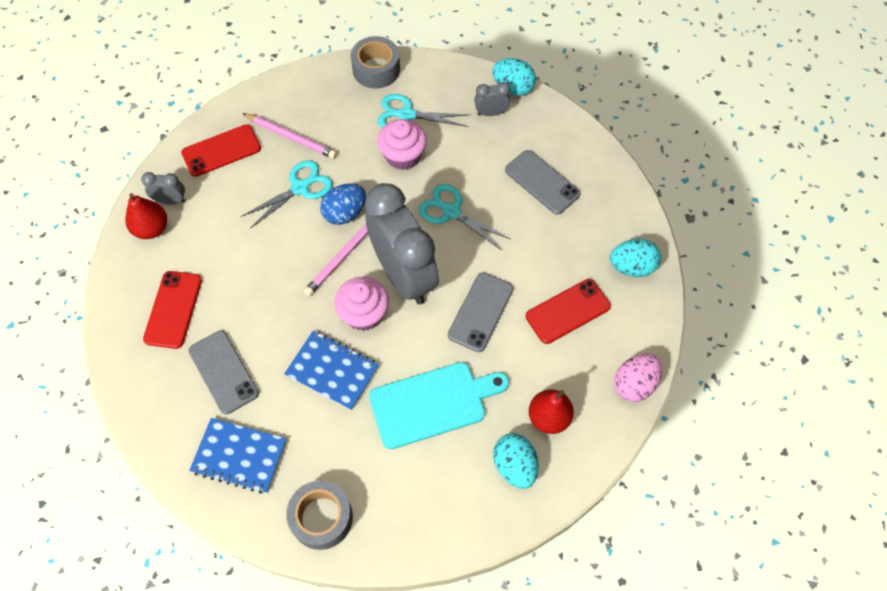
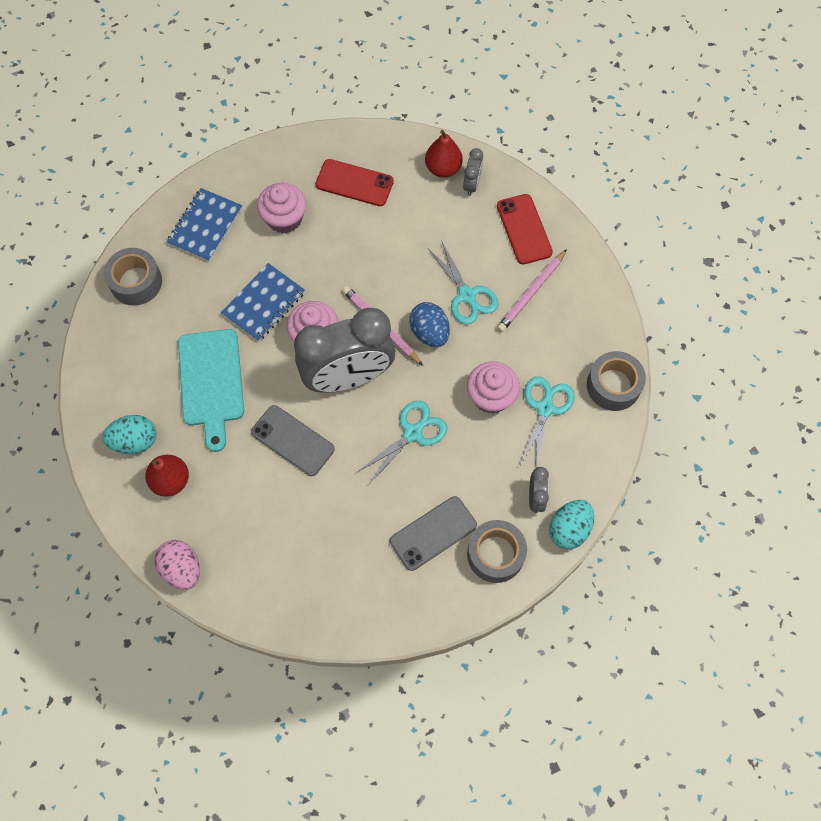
camera: 100 degrees right, 5 degrees up
(223, 372) = (284, 219): grey phone -> pink cupcake
(548, 135) = (495, 554): none -> grey tape
(567, 311) = (274, 524): red phone -> none
(631, 267) = (310, 603): turquoise egg -> none

